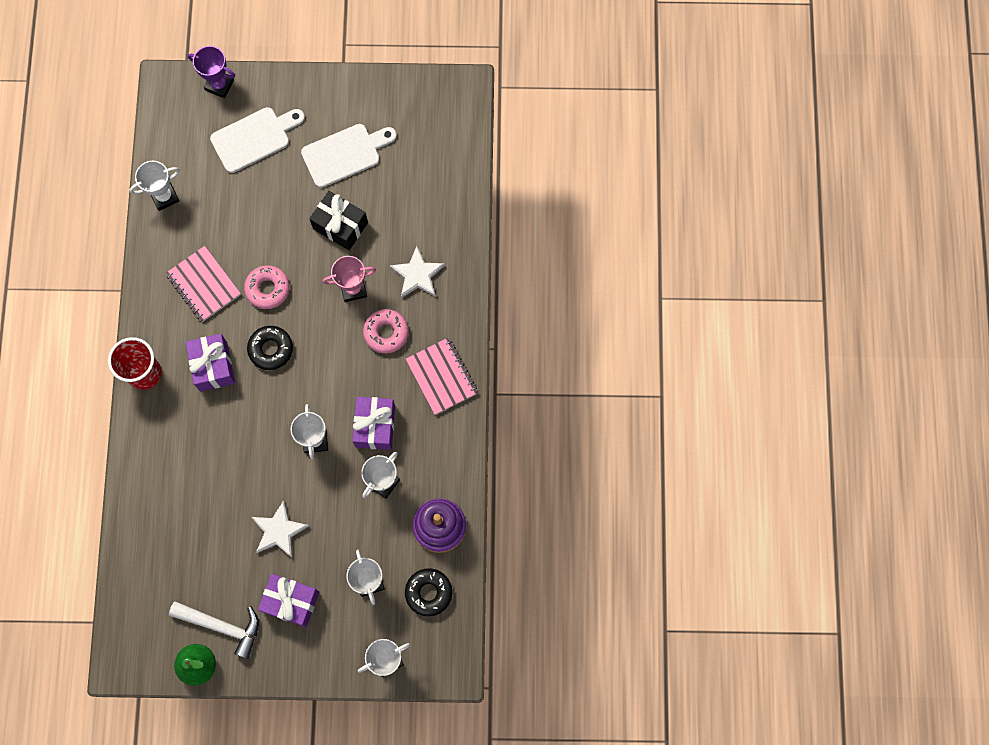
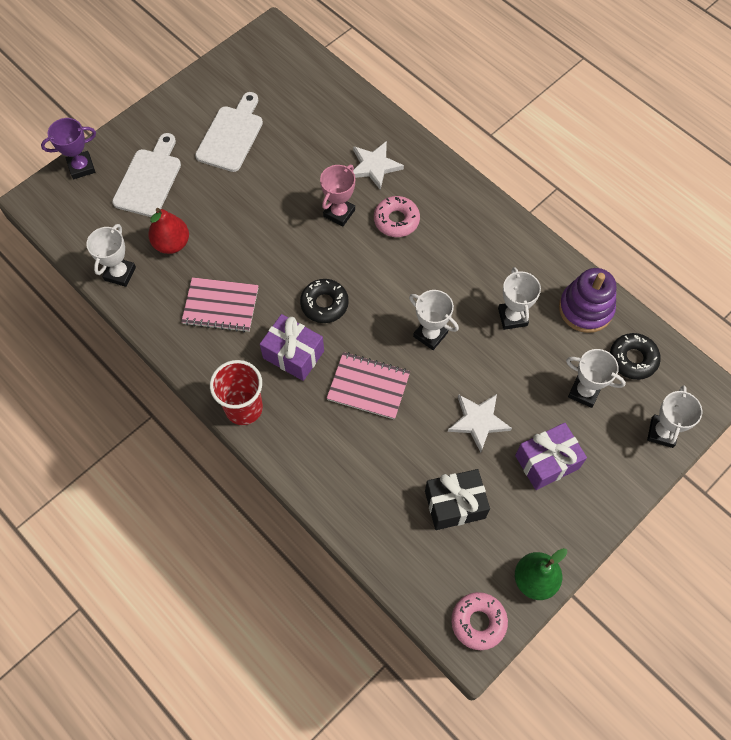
camera: 45 degrees left, 10 degrees down
(219, 205) = (172, 244): none -> red pear
(222, 626) = (518, 532): white hammer -> none
(268, 289) = (274, 267): pink donut -> pink donut (478, 622)
(340, 226) = (281, 182): black gift -> black gift (455, 504)
(375, 426) = (462, 286): purple gift -> none
(441, 377) = (469, 214): pink notebook -> pink notebook (368, 386)

